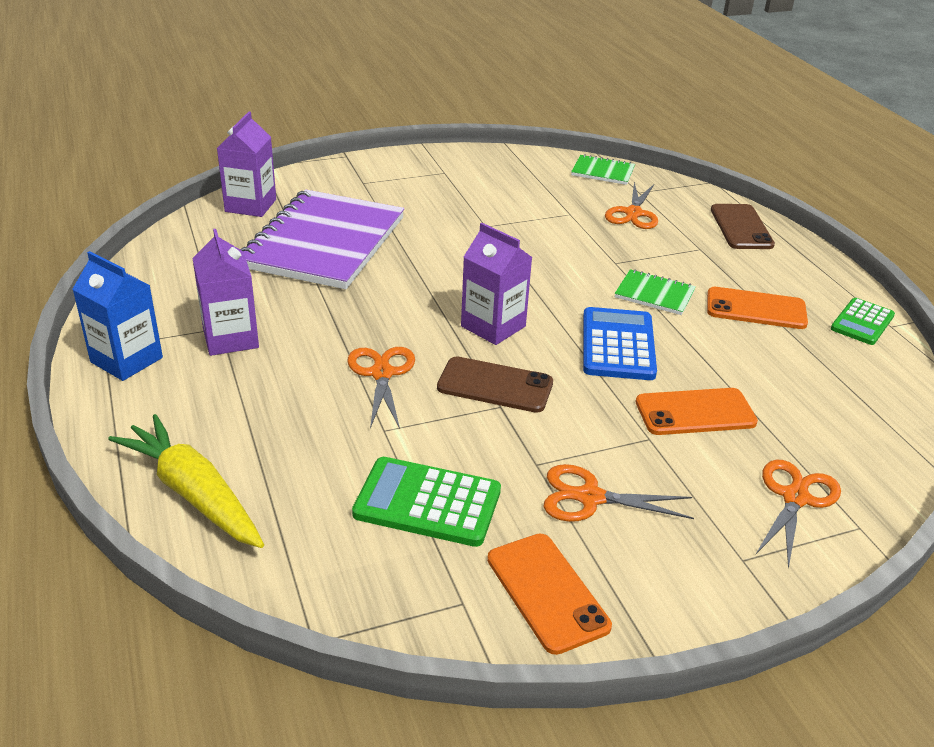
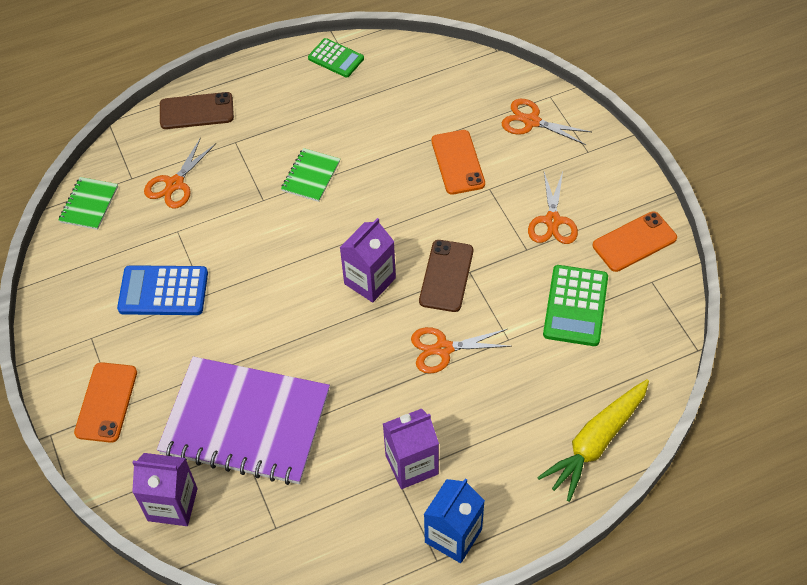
camera: 90 degrees left, 20 degrees up
(618, 345) = (384, 202): blue calculator -> blue calculator (163, 291)
(633, 213) = (175, 184): orange scissors -> orange scissors turned 105 degrees clockwise
(756, 309) = (325, 116): orange phone -> orange phone (106, 402)

